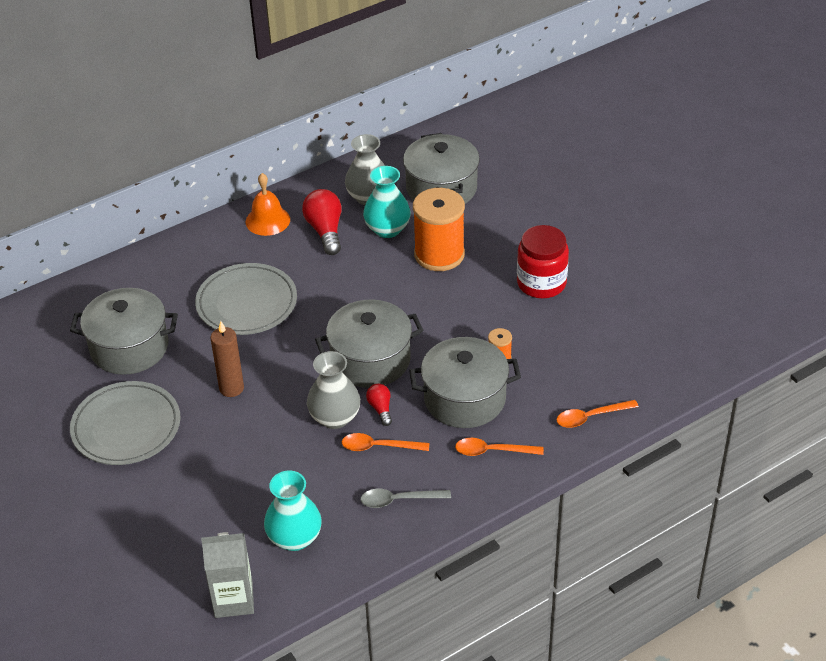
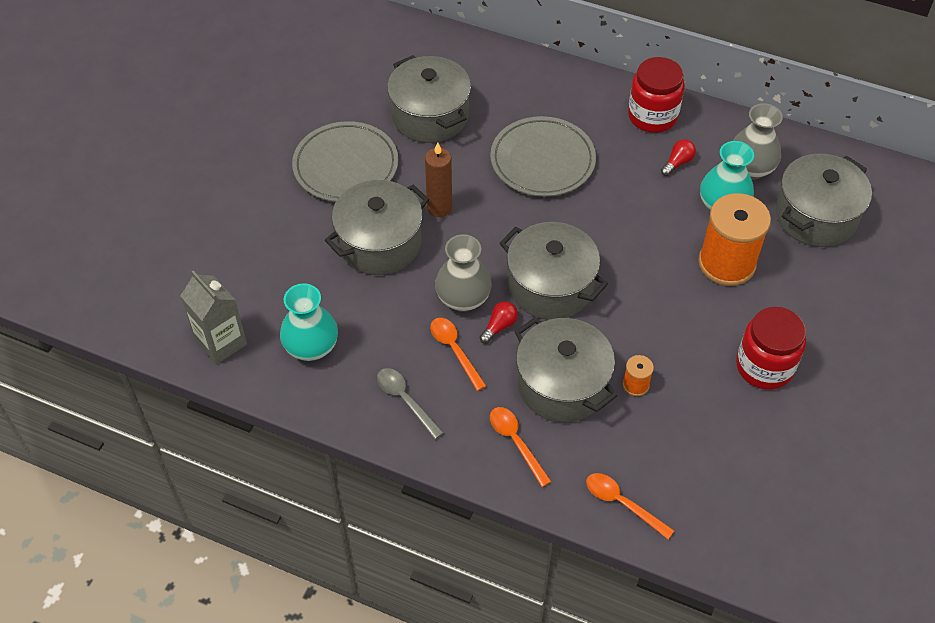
camera: 55 degrees right, 10 degrees up
(230, 443) = (379, 243): none -> grey pot
(267, 220) = (652, 116): orange bell -> red jar
(325, 231) = (677, 163): red light bulb -> red light bulb, size x0.55

